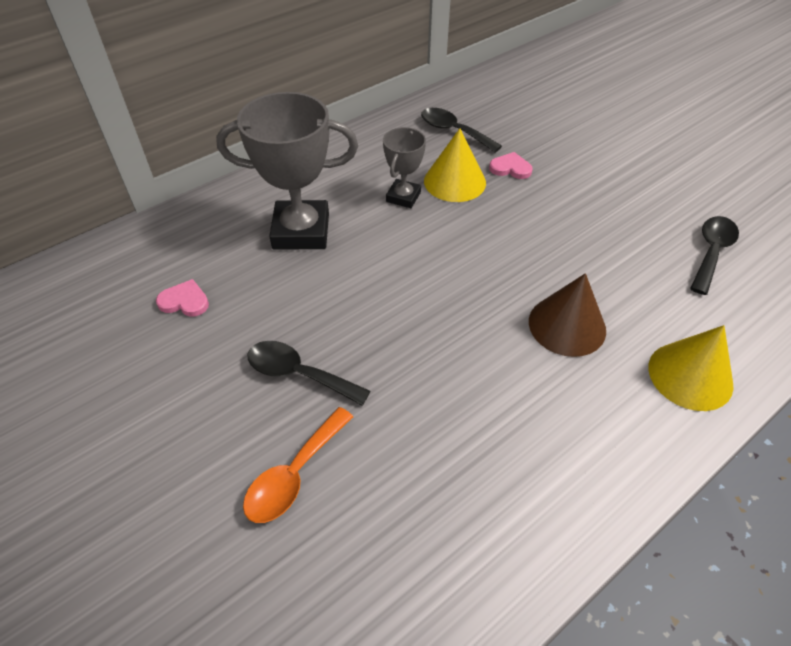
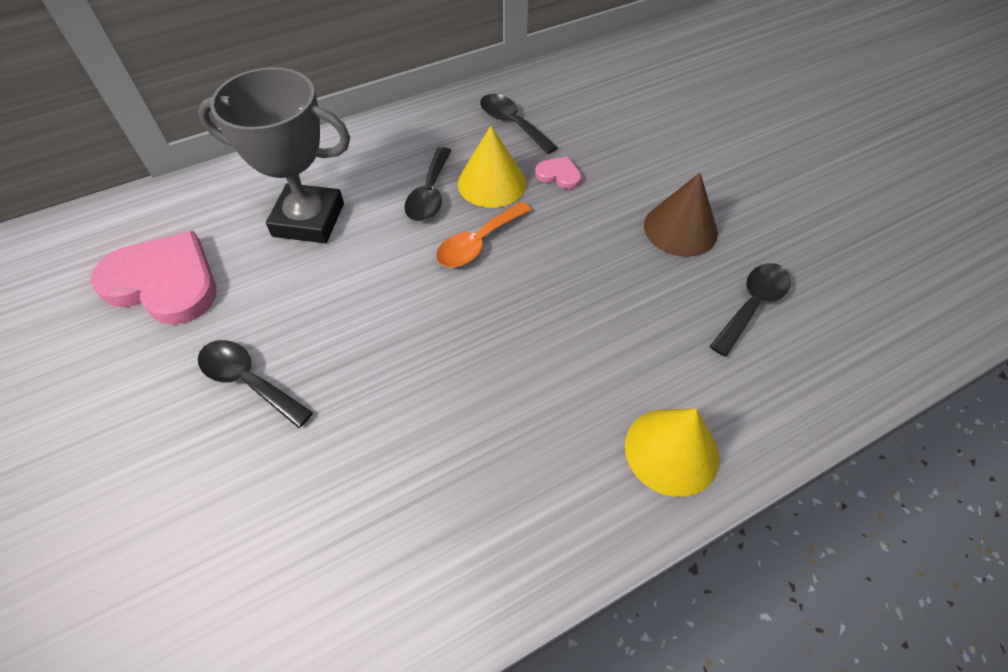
camera: 10 degrees right, 5 degrees up
(184, 301) = (164, 282): pink heart -> pink heart, size x2.27
(294, 474) = (204, 493): orange spoon -> orange spoon (478, 243)
(403, 197) = (430, 194): grey trophy -> black spoon
(567, 325) = (553, 369): brown cone -> brown cone (680, 229)

